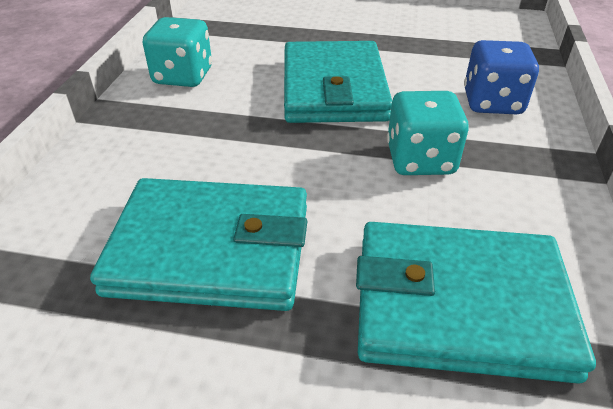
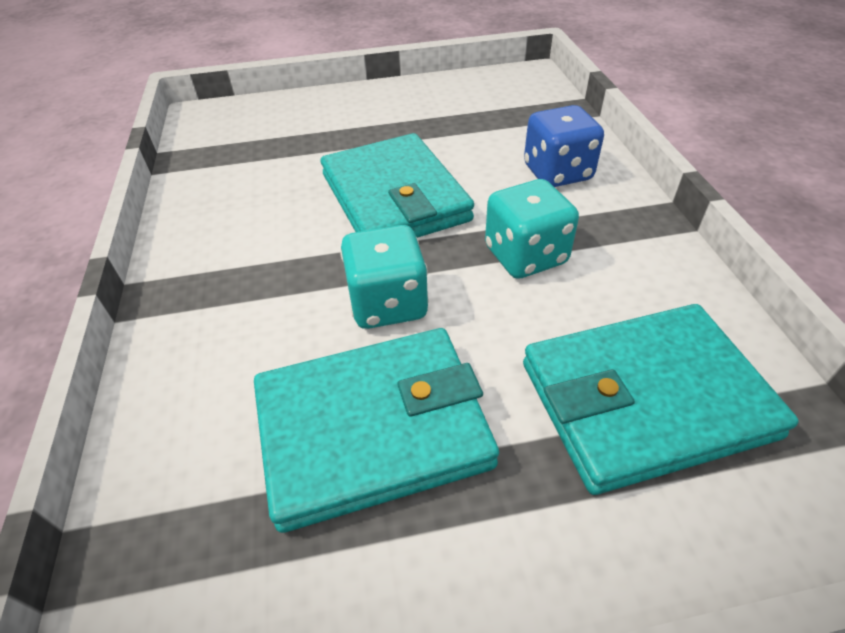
camera: 20 degrees left, 5 degrees up
(183, 76) = (216, 227): turquoise dice -> turquoise dice (388, 304)

